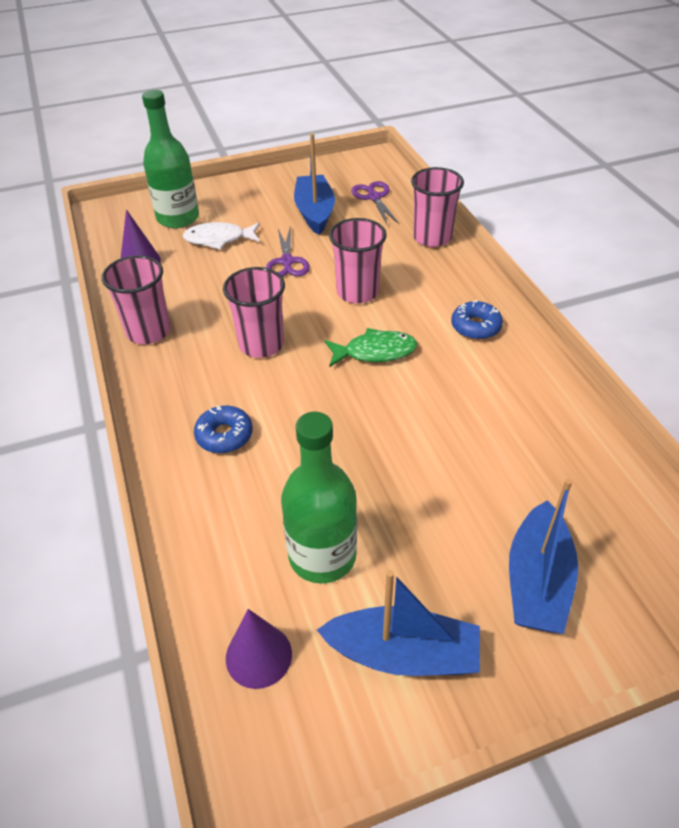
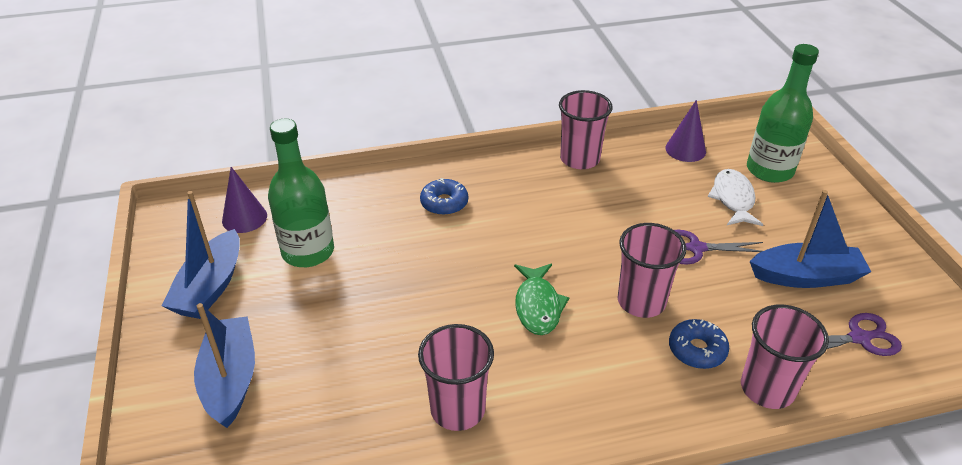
camera: 95 degrees right, 5 degrees down
(261, 344) = (556, 226): pink cup -> pink cup (458, 409)
(475, 327) = (574, 401): blue donut -> blue donut (697, 350)
(537, 581) = (230, 379): blue boat -> blue boat turned 60 degrees clockwise

